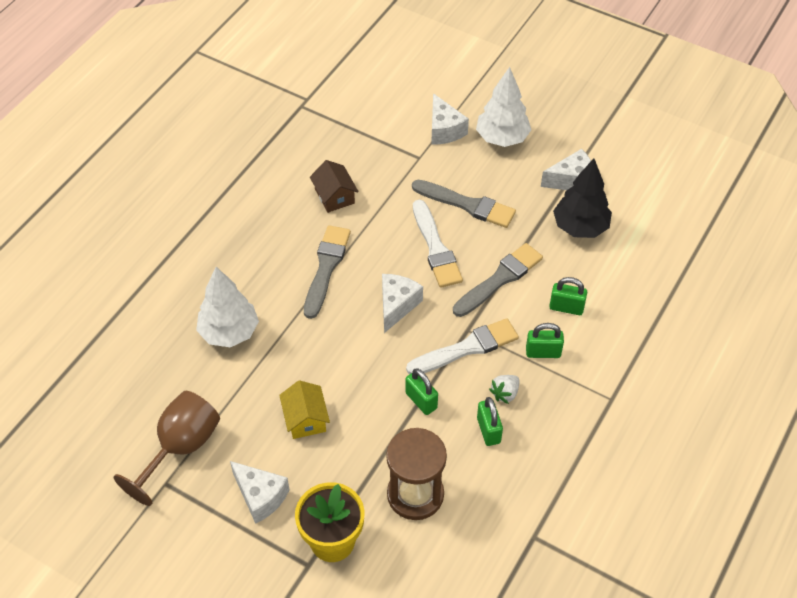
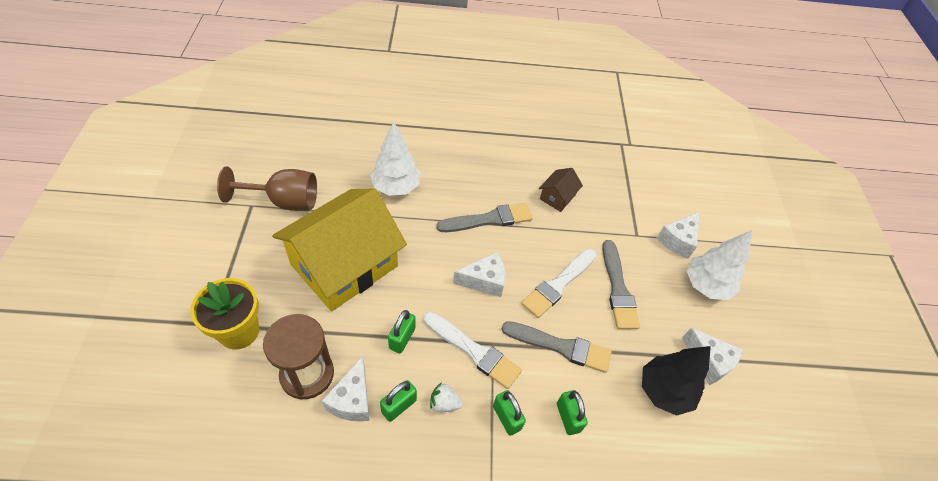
camera: 55 degrees right, 0 degrees up
(260, 496) = (262, 266): white cheese -> white cheese (352, 399)
(305, 419) = (344, 265): yellow house -> yellow house, size x2.46

